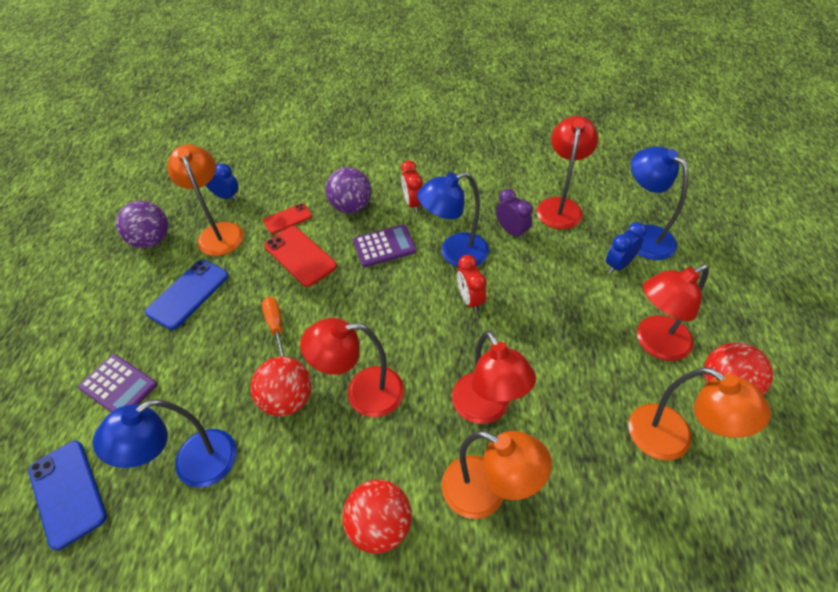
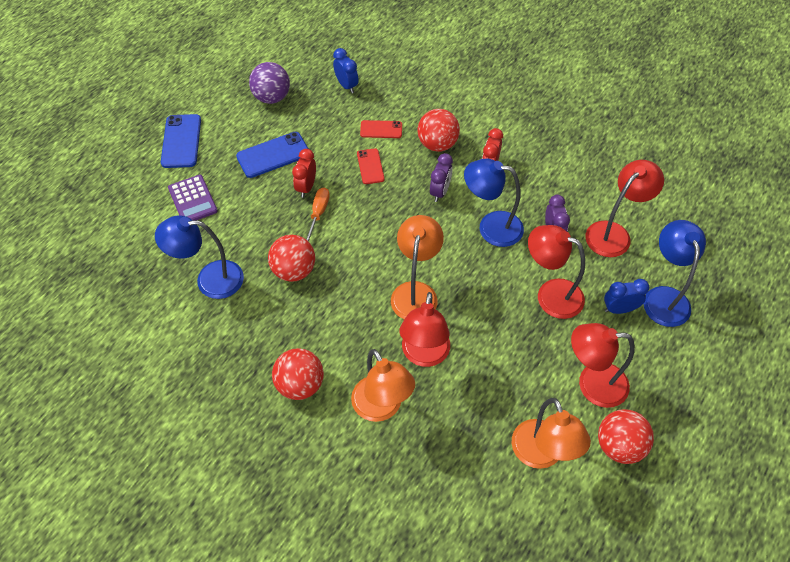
camera: 30 degrees right, 5 degrees up
(68, 493) = (129, 253): blue phone -> blue phone (181, 141)
(219, 232) = (323, 115): orange lamp -> orange lamp (416, 292)
(300, 256) = (370, 166): red phone -> red phone, size x0.62
(351, 207) = (437, 144): purple ball -> red ball
(363, 393) = (346, 295): red lamp -> red lamp (550, 294)
(384, 246) = (440, 192): purple calculator -> purple clock
(470, 300) = (474, 271): red clock -> red clock (306, 187)

